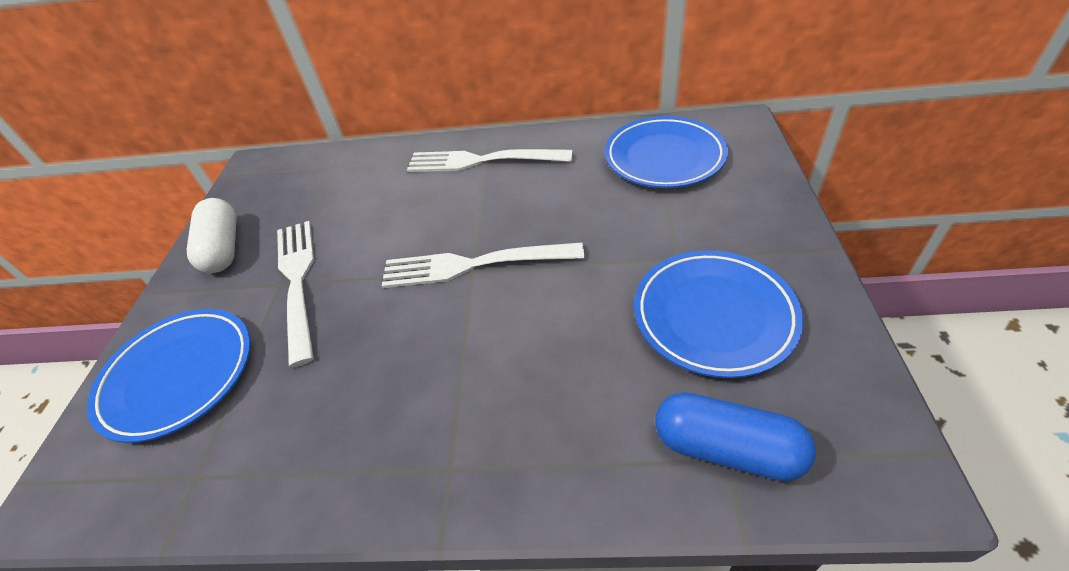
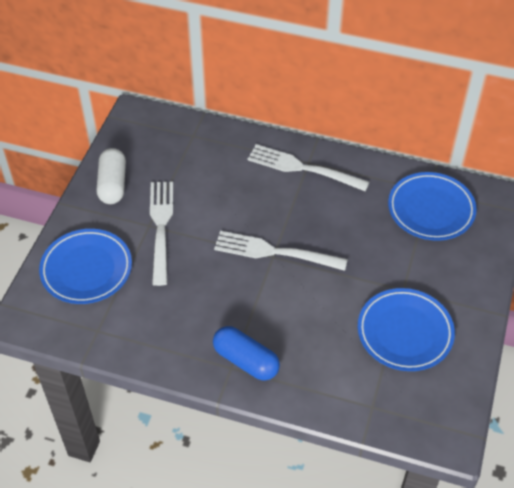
camera: 10 degrees right, 5 degrees up
(726, 448) = (375, 402): blue capsule -> blue capsule (246, 360)

